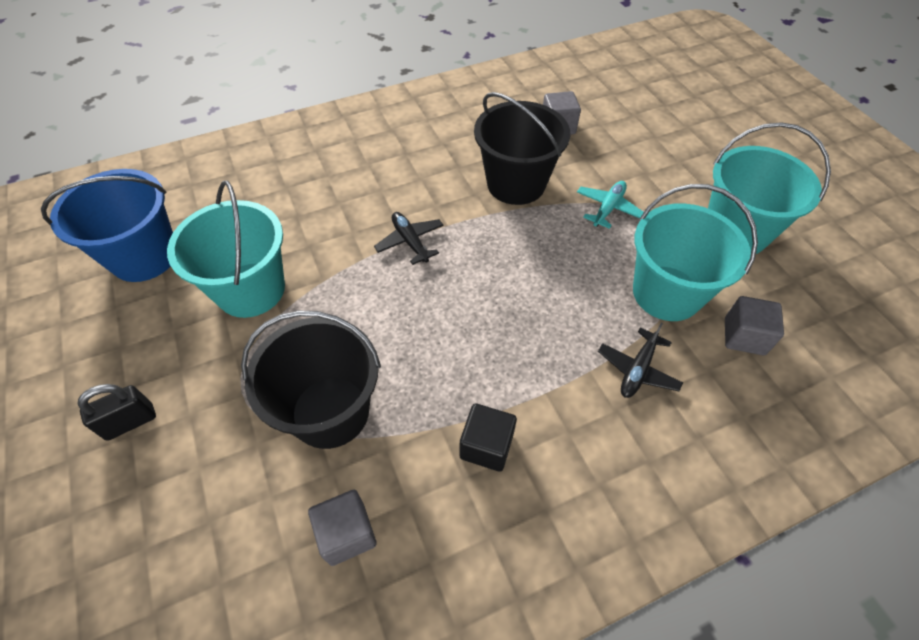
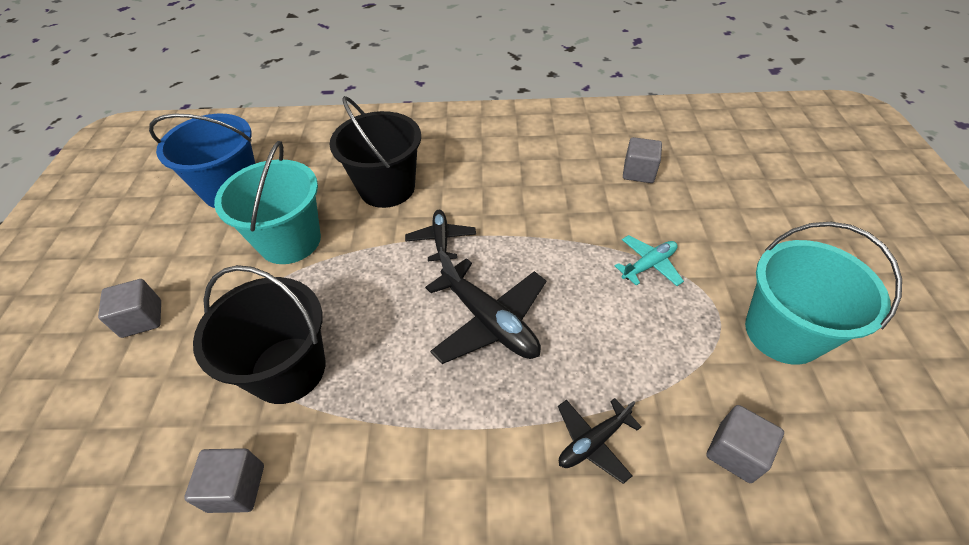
camera: 25 degrees right, 5 degrees down
(130, 422) = (142, 319): black padlock -> grey cube
(486, 446) = (401, 458): black cube -> none
(498, 301) = (489, 321): none -> black plane
(516, 184) = (568, 215): black bucket -> black bucket (387, 188)
(666, 293) = (667, 372): turquoise bucket -> none

